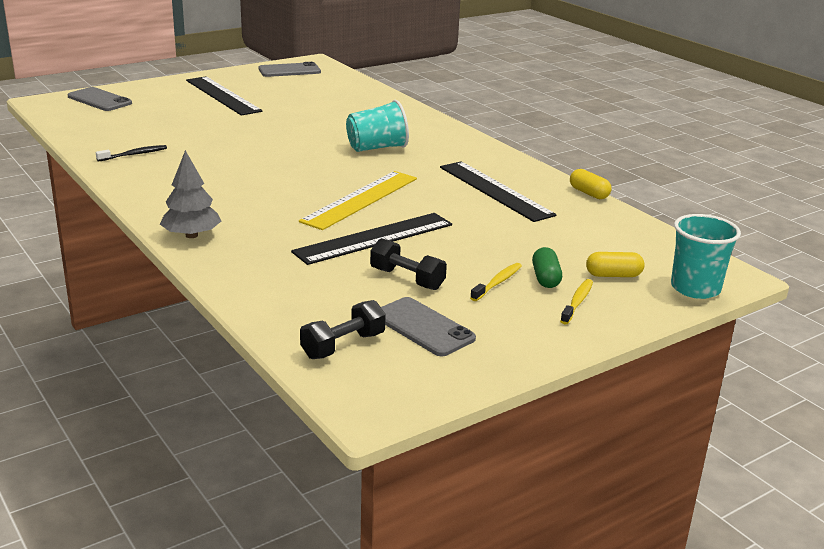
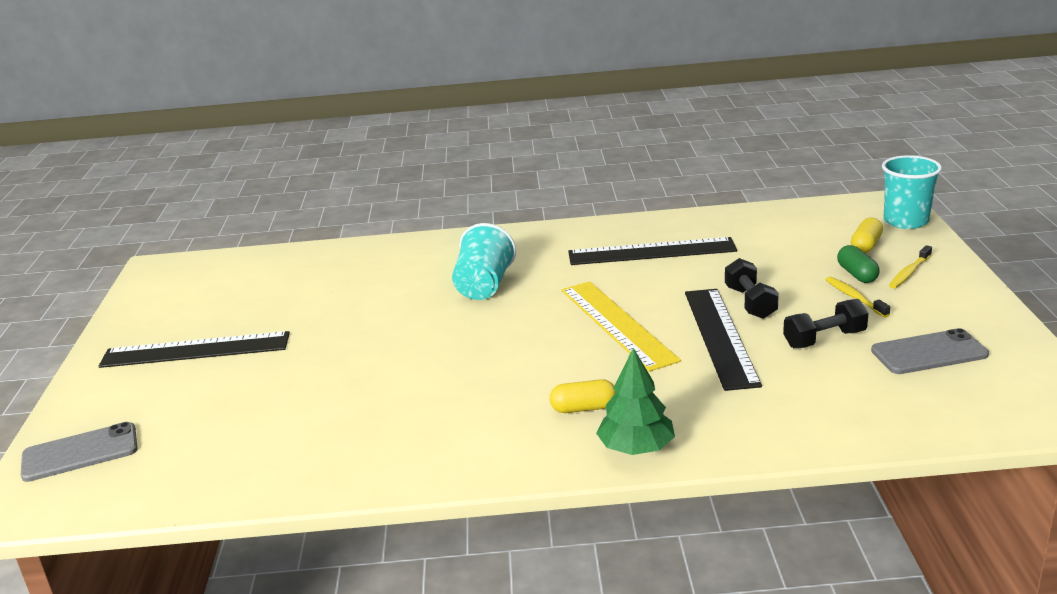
camera: 55 degrees left, 0 degrees up
(134, 154) = (336, 453): black toothbrush -> none
(191, 235) = (636, 448): grey tree -> green tree
(289, 70) = (166, 288): grey phone -> none
(343, 346) = (952, 402): black dumbbell -> black dumbbell (750, 303)
(545, 278) = (857, 274): green capsule -> green capsule turned 45 degrees clockwise
(577, 302) = (909, 272): yellow toothbrush -> yellow toothbrush turned 105 degrees counterclockwise
(589, 193) = (692, 213): yellow capsule -> yellow capsule (584, 408)

